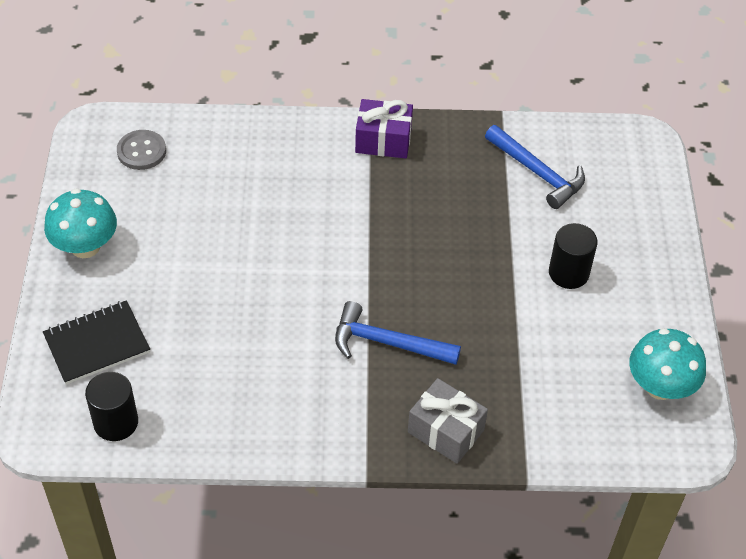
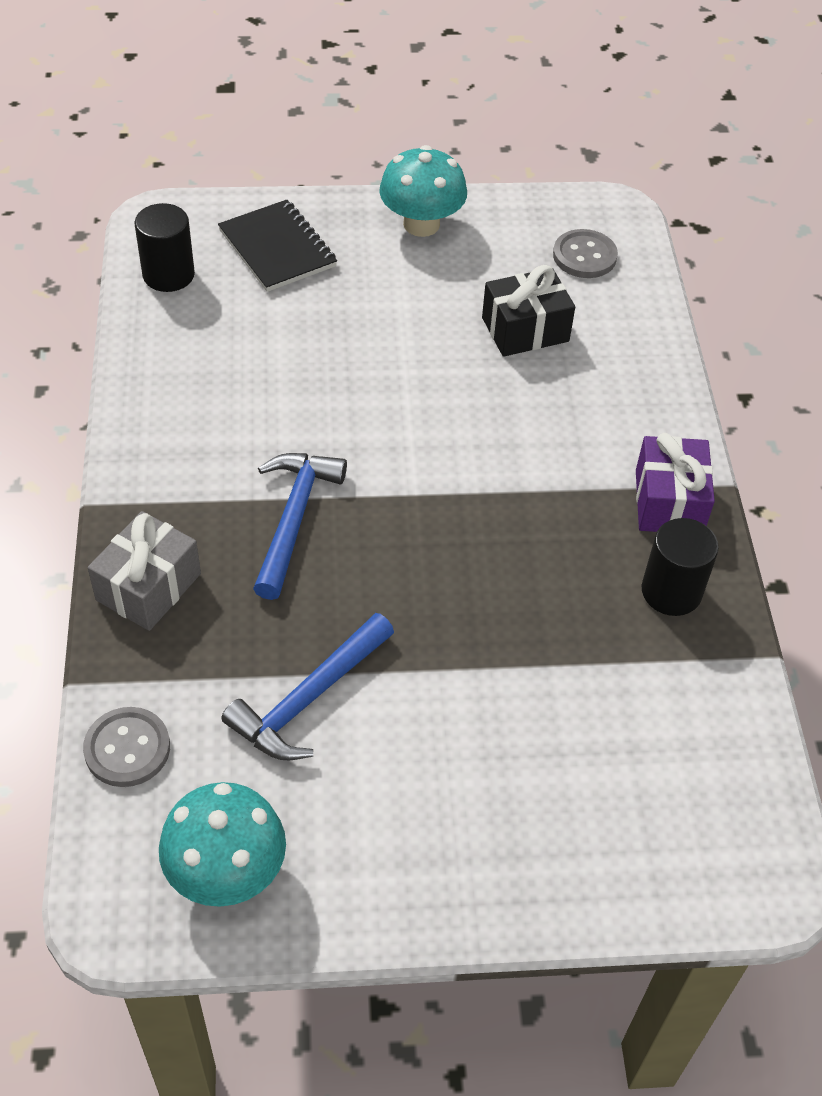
camera: 85 degrees right, 0 degrees up
(215, 195) = (525, 329): none -> black gift
(537, 172) = (650, 705): blue hammer -> blue hammer (309, 698)
(568, 273) = (443, 745): black cylinder -> black cylinder (671, 591)
(577, 440) = (127, 748): none -> grey button

